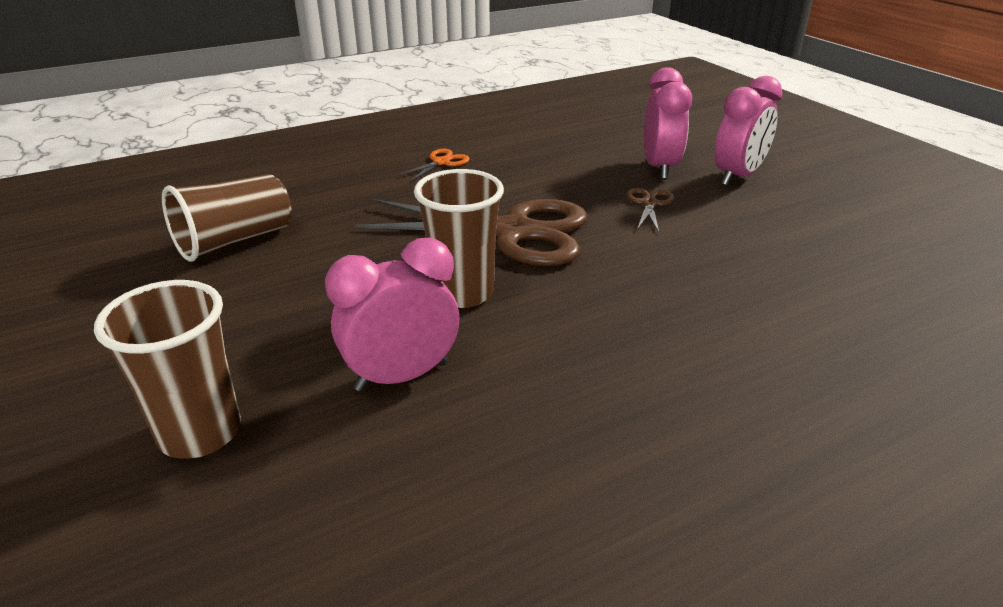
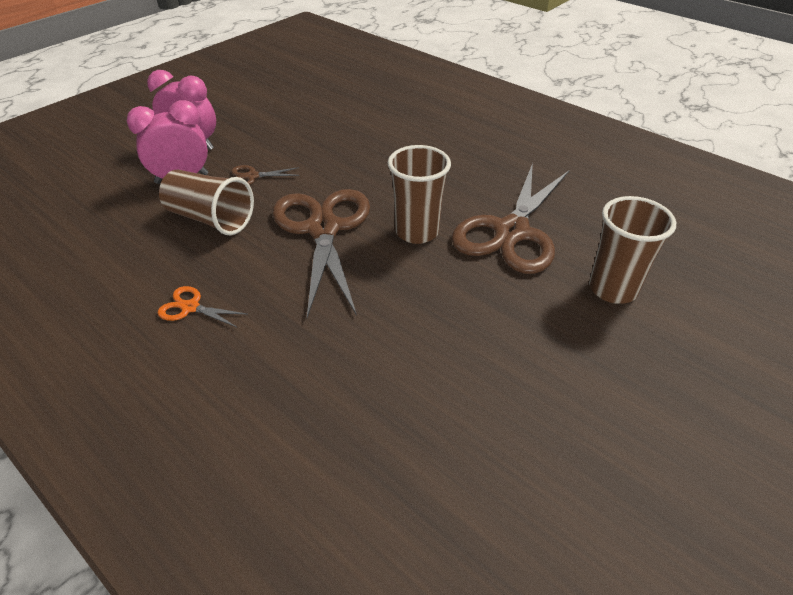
camera: 110 degrees left, 10 degrees up
(235, 241) = (415, 393): brown cup -> brown cup (210, 219)
(401, 376) = (511, 232): pink clock -> brown scissors

